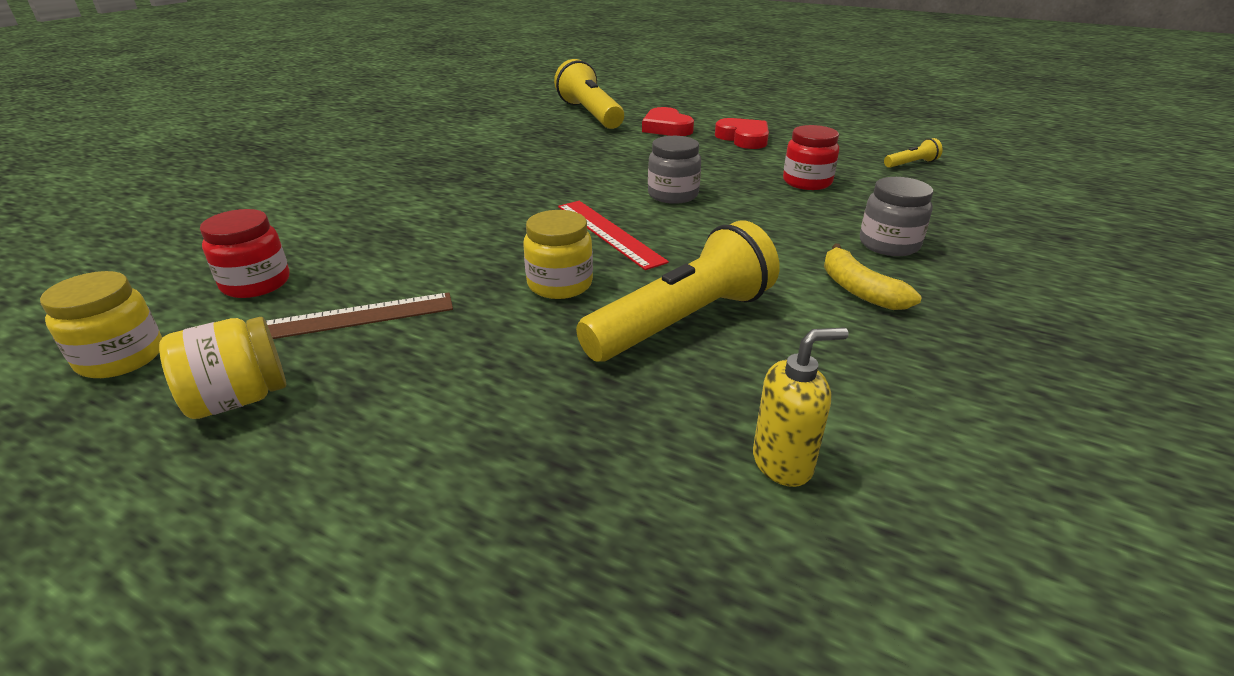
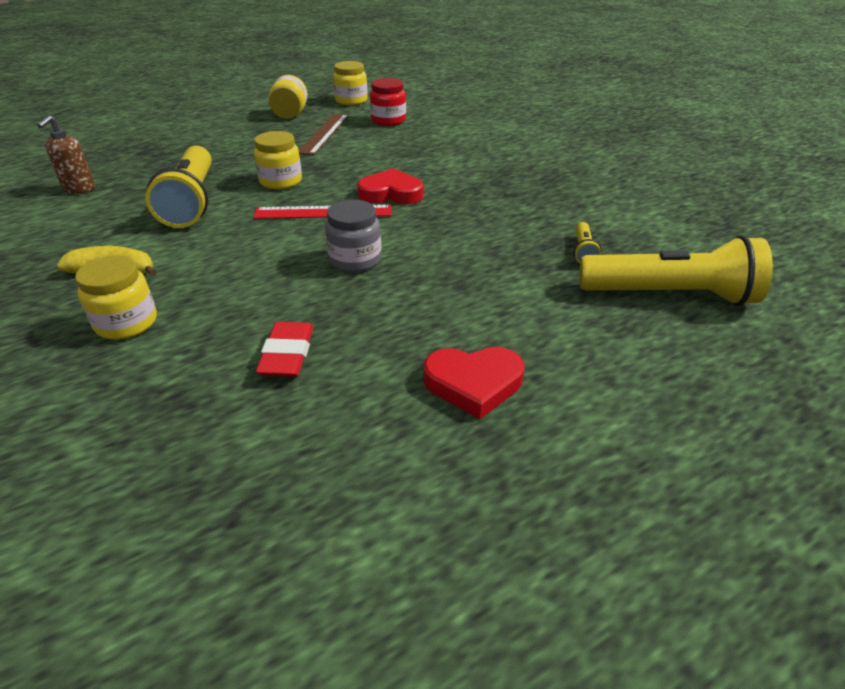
camera: 120 degrees right, 5 degrees up
(666, 128) = (569, 335): red heart -> red heart (391, 193)
(783, 463) = (79, 189): yellow soap dispenser -> brown soap dispenser
(807, 182) = (287, 354): red jar -> red eraser
(889, 244) = (126, 323): grey jar -> yellow jar
(911, 164) = (220, 501): yellow flashlight -> yellow flashlight (583, 251)

